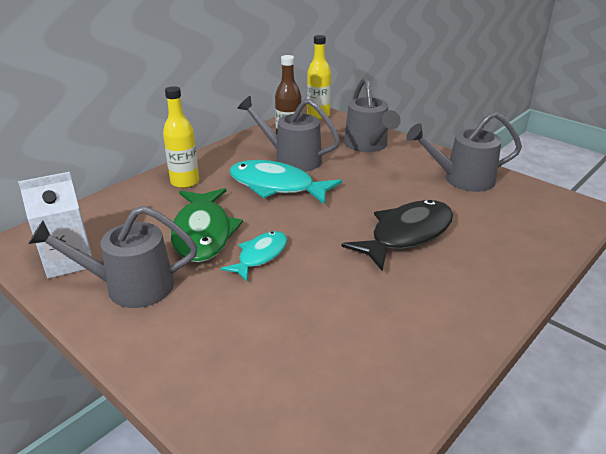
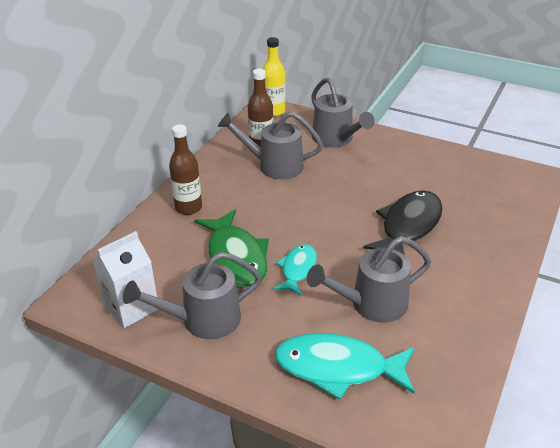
camera: 15 degrees left, 5 degrees up
(185, 182) = (188, 208): yellow bottle -> brown bottle
(276, 186) = (275, 197): turquoise fish -> turquoise fish (338, 368)
(461, 179) = (430, 163): grey watering can -> grey watering can (371, 304)

